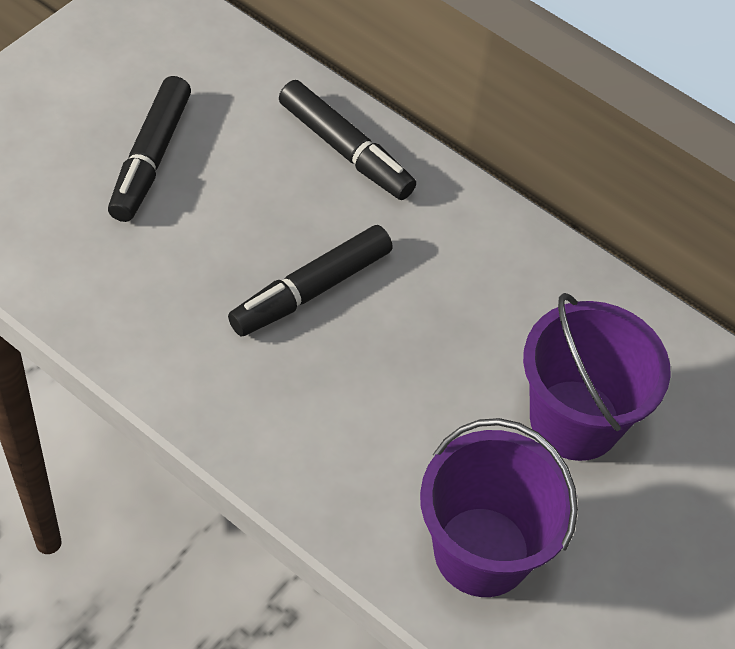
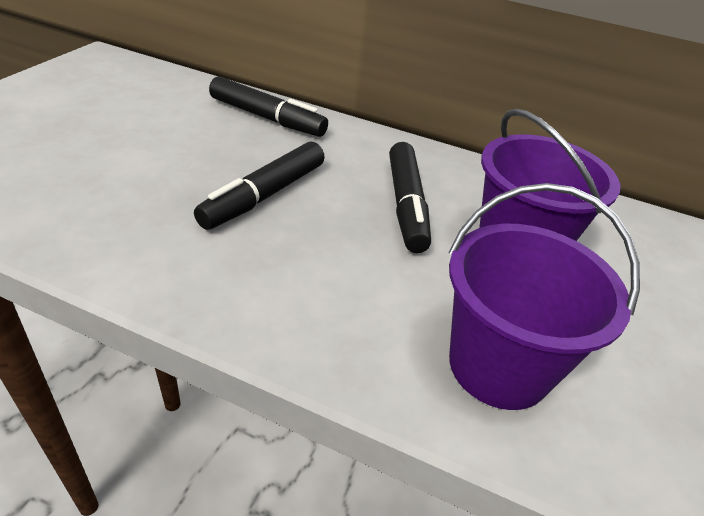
camera: 15 degrees left, 15 degrees down
(151, 158) = (109, 133): black marker -> black marker (406, 205)

